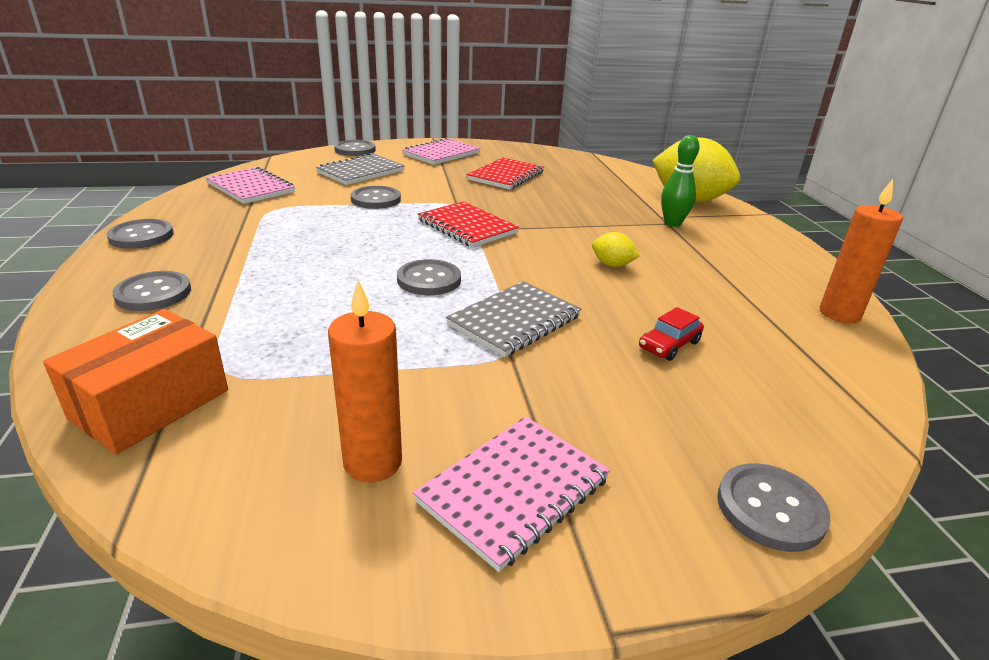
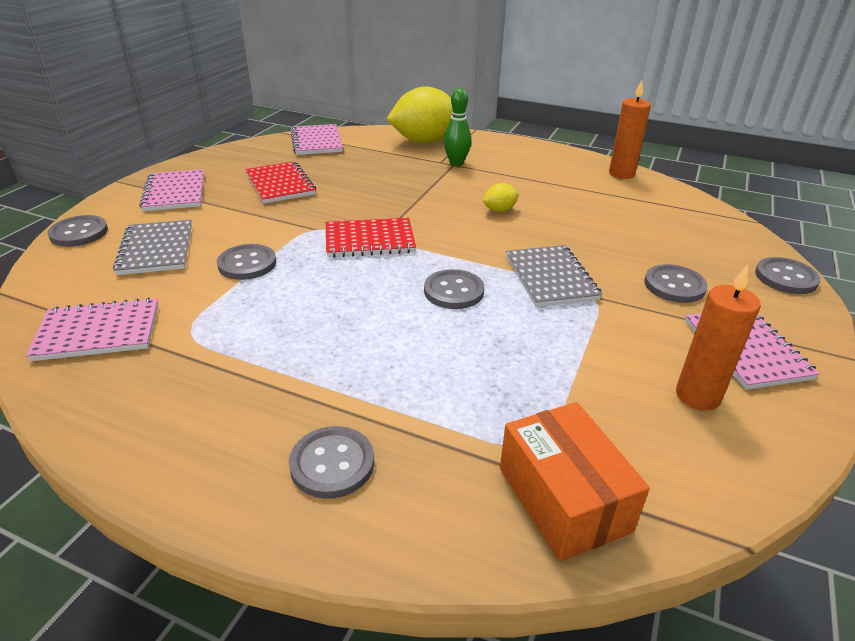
camera: 55 degrees left, 5 degrees up
(141, 236) = (149, 450): grey button -> grey button (674, 285)
(599, 166) = (316, 142): none -> pink notebook
(669, 345) = (621, 237): red car -> none

